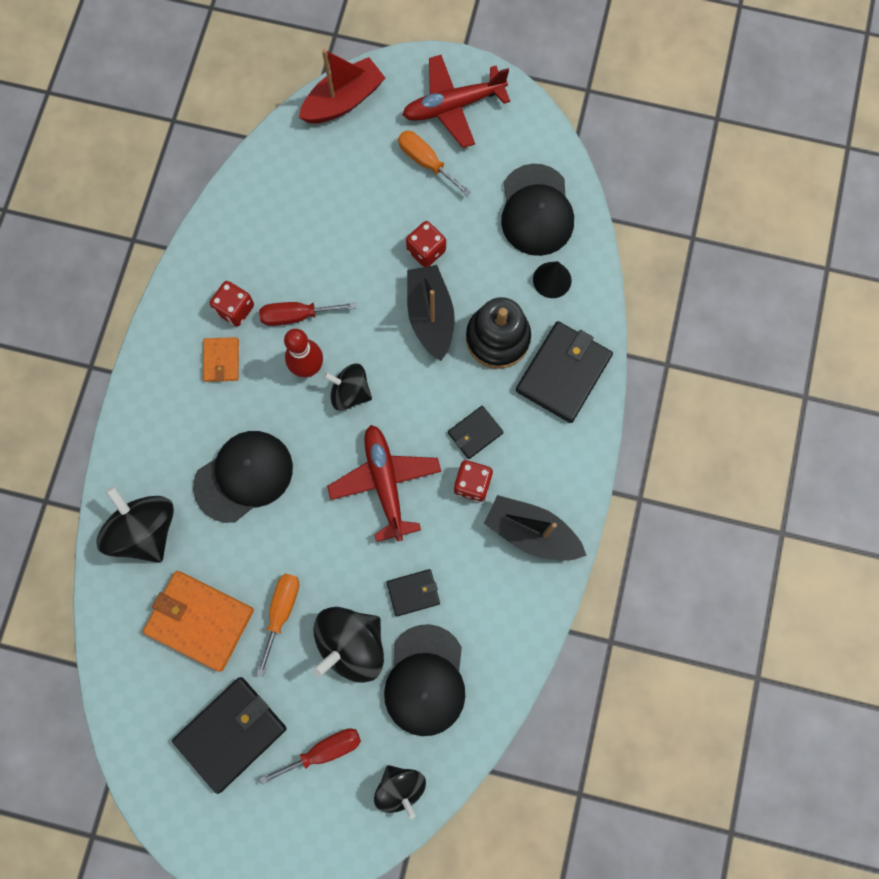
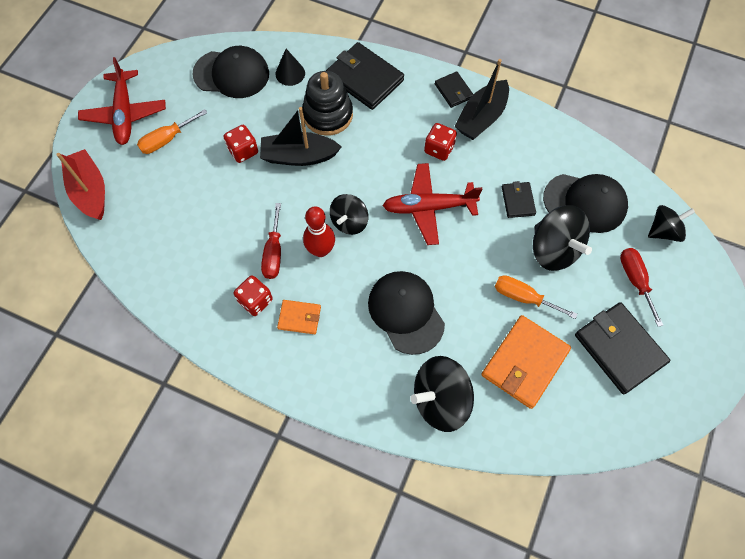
camera: 80 degrees left, 10 degrees down
(475, 433) = (399, 141): black wallet -> black wallet (453, 91)

